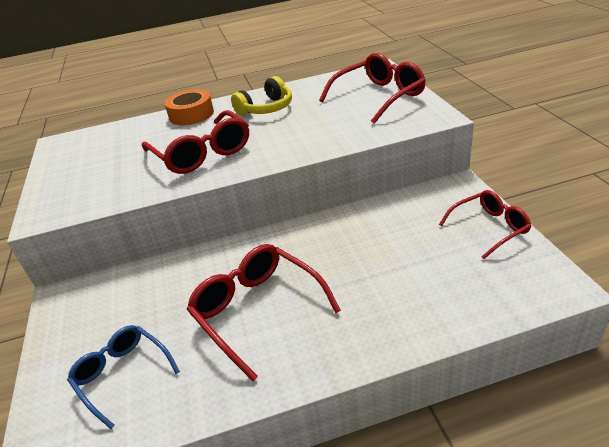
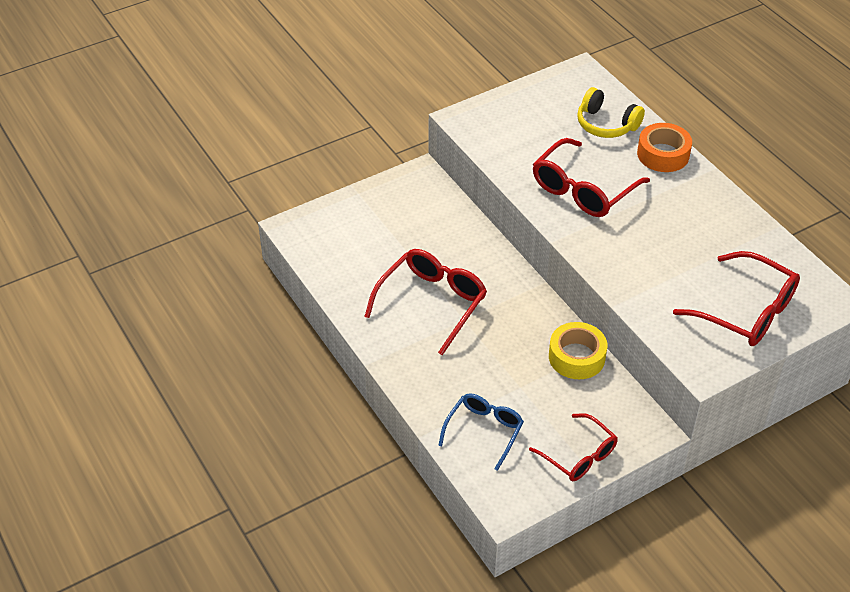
camera: 70 degrees right, 10 degrees up
(122, 375) = (356, 243): blue glasses -> blue glasses (484, 431)
(266, 108) = (692, 214): yellow headphones -> yellow headphones (606, 124)
(367, 215) = (576, 357): none -> yellow tape

